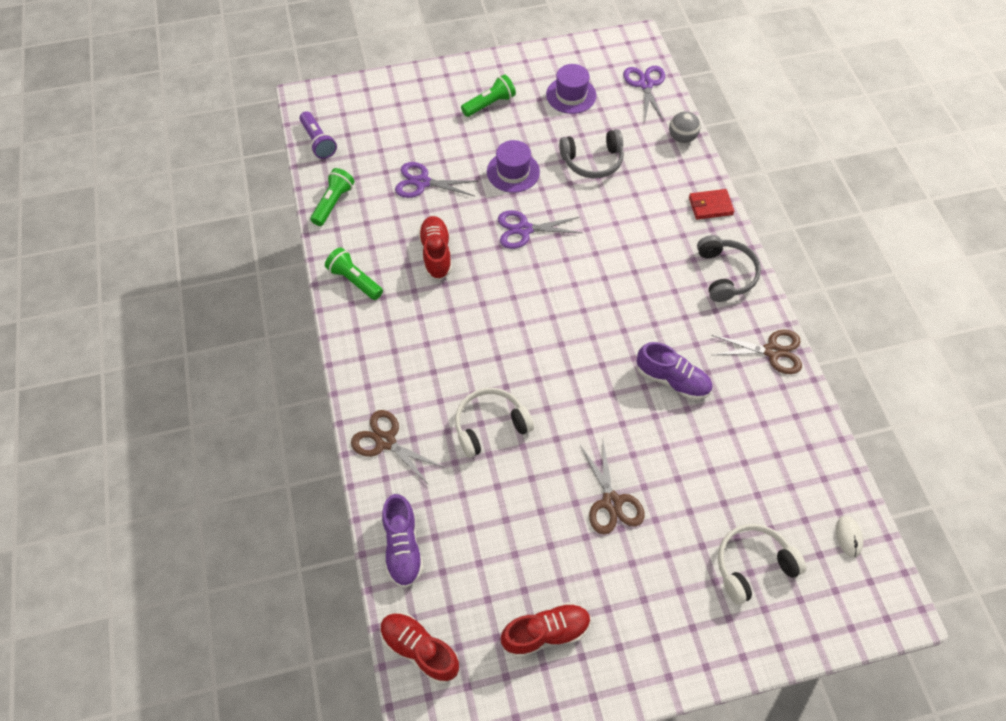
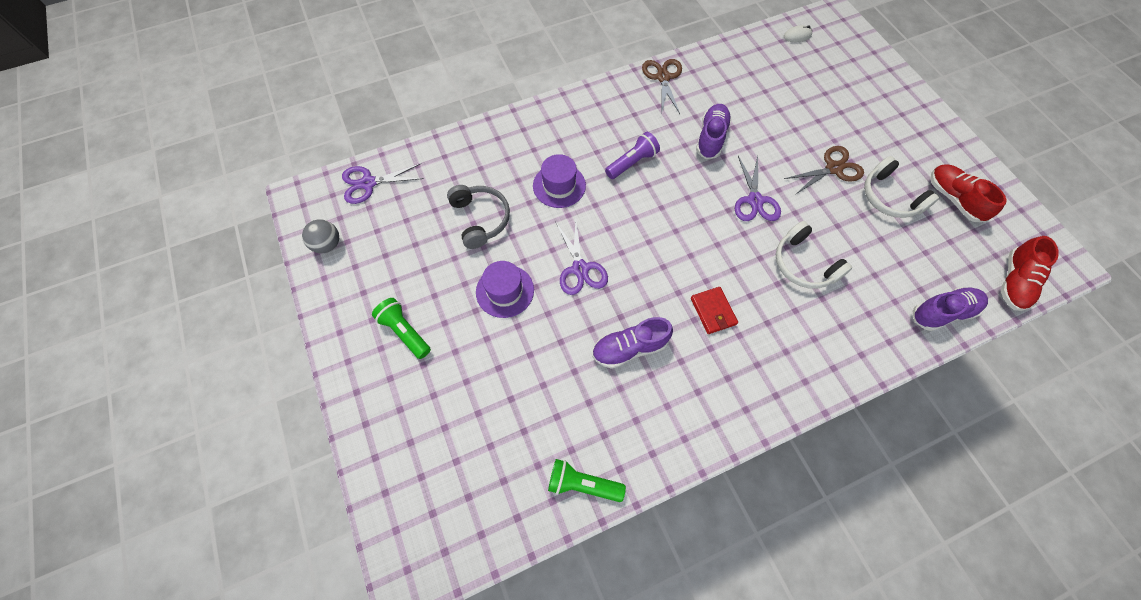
camera: 100 degrees left, 5 degrees up
(318, 142) = (485, 534): purple flashlight -> purple flashlight (632, 163)
(355, 280) = (685, 427): green flashlight -> none
(385, 441) = (855, 350): brown scissors -> none
(422, 182) = (534, 383): purple scissors -> purple scissors (755, 200)
(436, 254) = (629, 348): red shoe -> purple shoe
(571, 95) = (386, 250): purple hat -> purple hat (559, 185)
(682, 138) = (441, 148): grey ball -> grey ball (328, 244)
(710, 206) = (522, 122): red wallet -> red wallet (713, 311)
(725, 274) = (595, 109): grey headphones -> none
(752, 565) = (842, 84): white headphones -> white headphones (889, 197)

